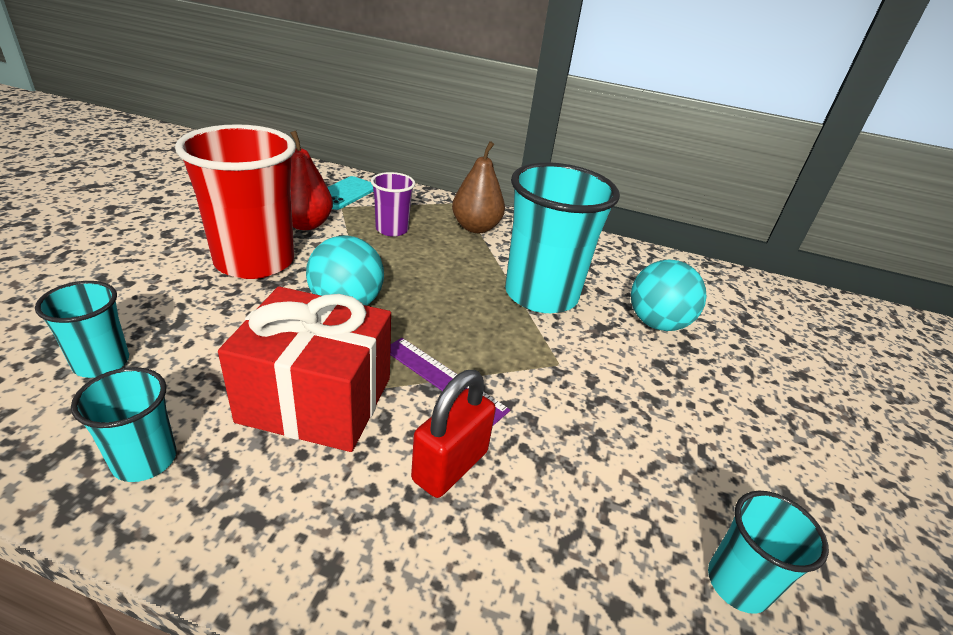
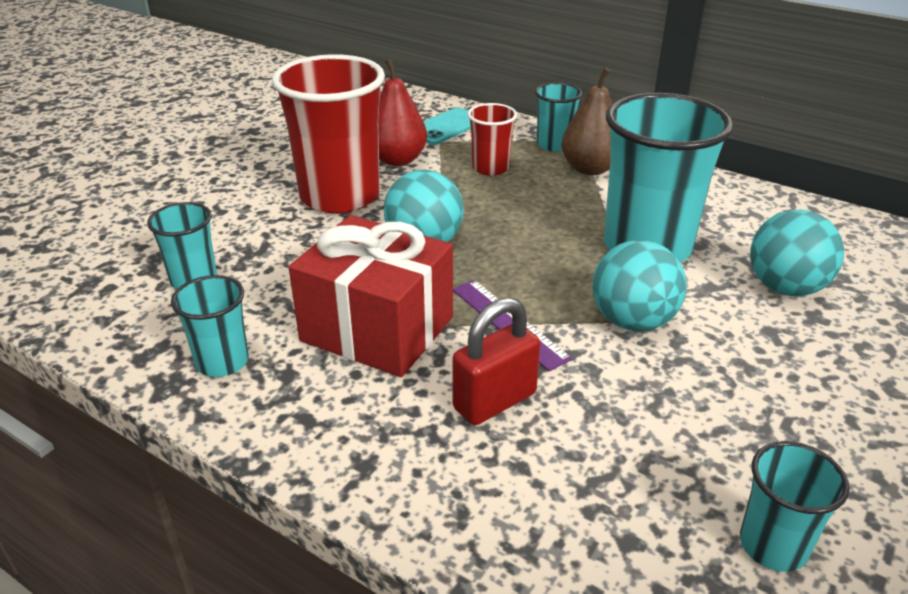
camera: 20 degrees right, 0 degrees up
(392, 229) = (490, 168): purple cup -> red cup
(441, 207) = (554, 144): none -> turquoise cup
(550, 366) = (632, 321): none -> turquoise ball

